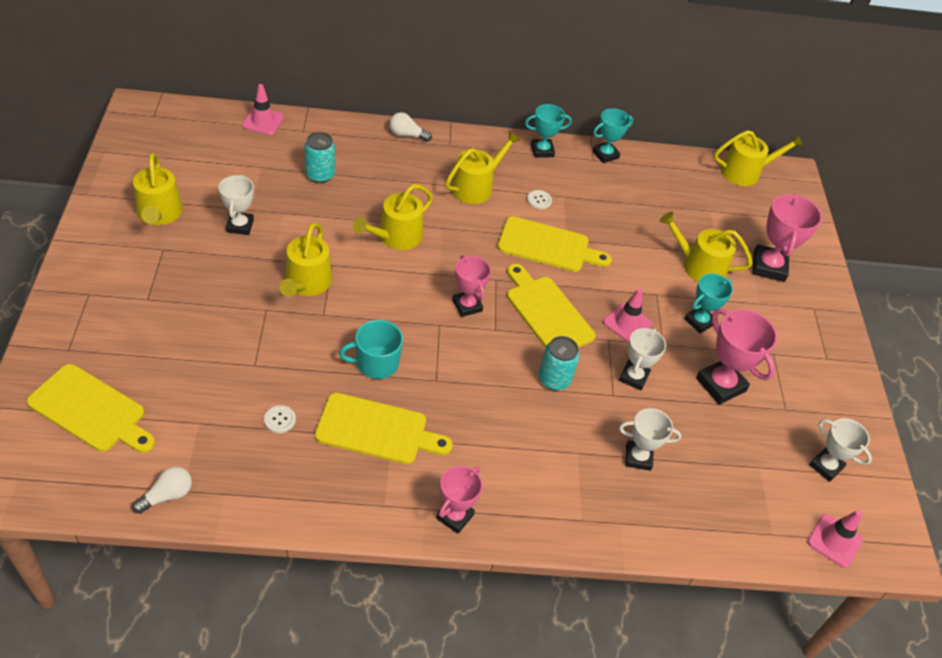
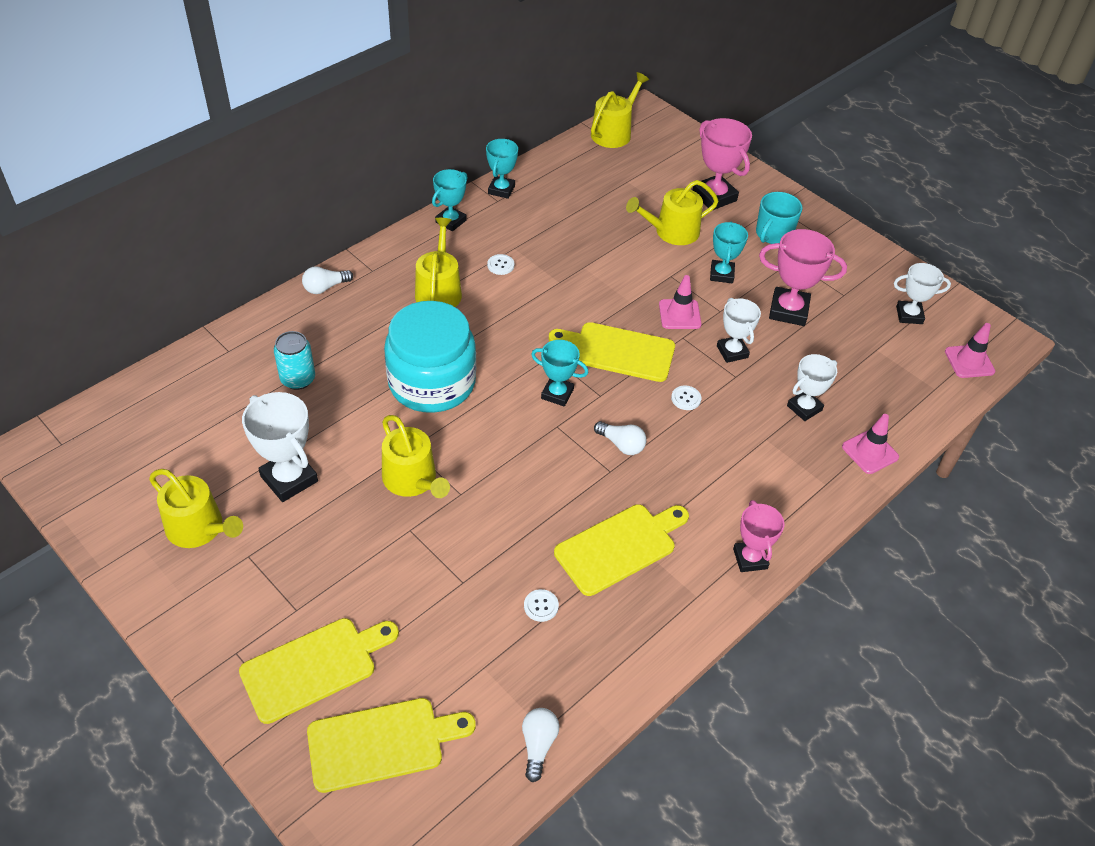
camera: 40 degrees left, 0 degrees up
(240, 226) = (289, 479): white trophy -> white trophy, size x1.52
(263, 121) = (179, 370): pink traffic cone -> pink traffic cone (870, 452)
(376, 363) = (551, 497): turquoise mug -> turquoise mug (773, 234)
(396, 237) = (432, 382): yellow watering can -> turquoise jar
(467, 306) = (557, 394): pink trophy -> turquoise trophy
(467, 370) = (621, 444): none -> white light bulb
(548, 246) = (553, 298): yellow cutting board -> yellow cutting board (314, 667)
(554, 379) = (686, 398): turquoise can -> white button

